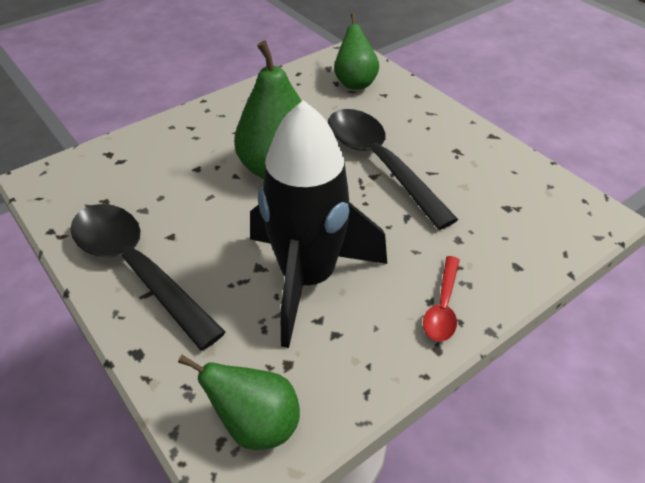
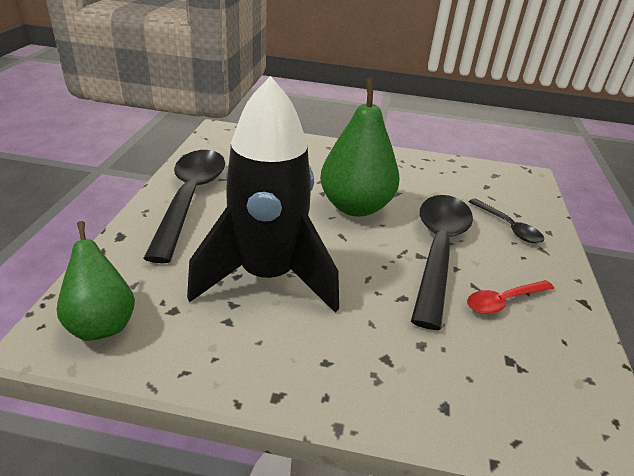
camera: 45 degrees right, 10 degrees down
(355, 83) = (503, 194): green pear -> none
(392, 109) = (508, 227): none -> black spoon
(443, 306) = (329, 374): red spoon -> red spoon (503, 301)

